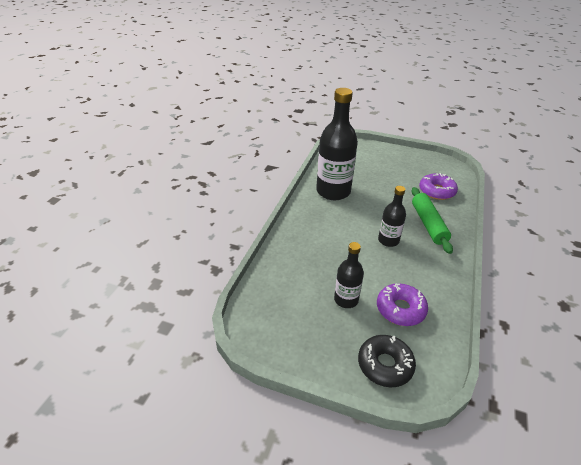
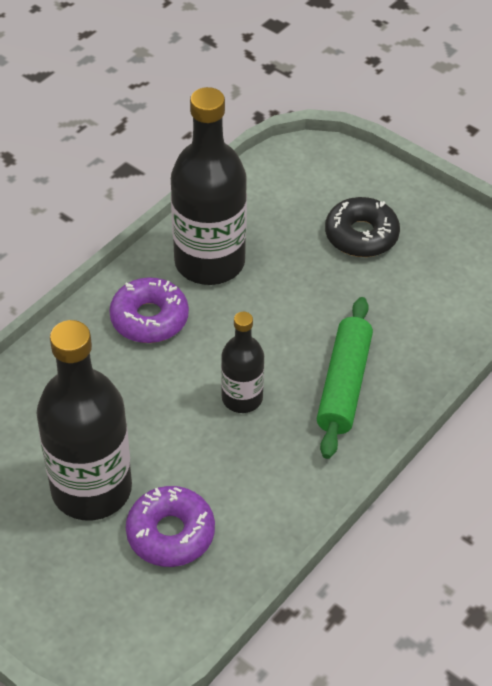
camera: 20 degrees right, 10 degrees up
(346, 300) = (91, 489): black bottle -> black bottle, size x1.86
(385, 365) = (82, 614): black donut -> black donut (361, 235)
(436, 191) = (419, 314): purple donut -> purple donut (149, 318)

